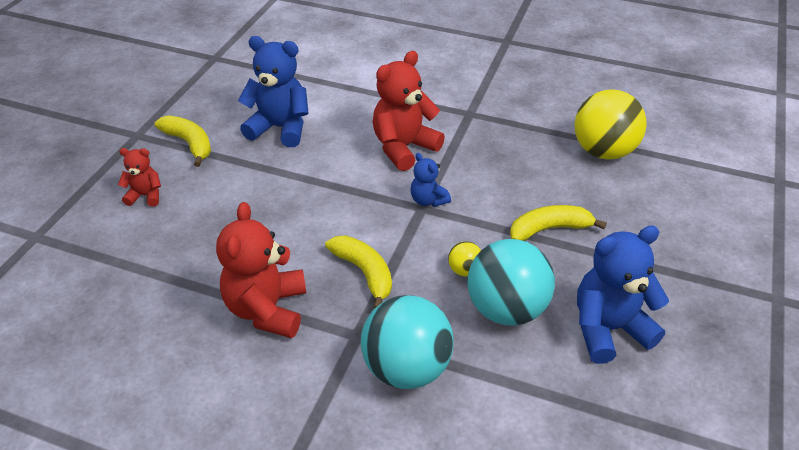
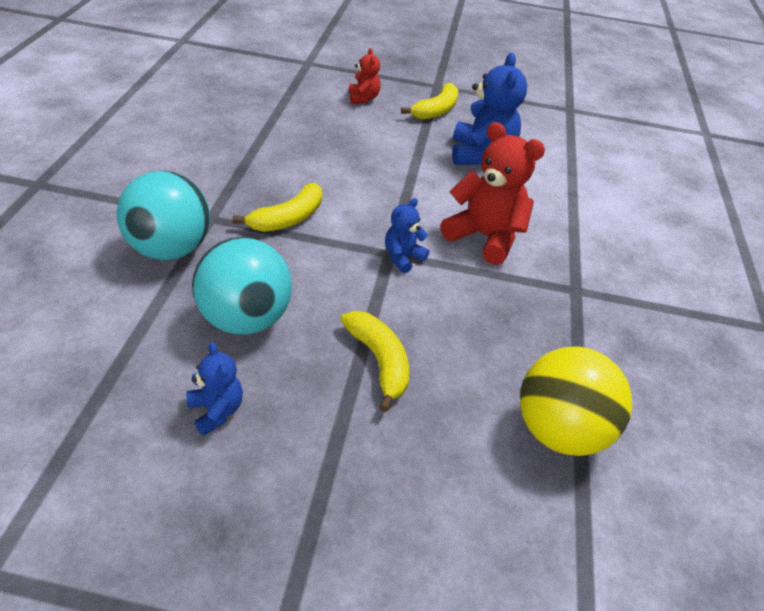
camera: 75 degrees right, 0 degrees up
(267, 309) = (240, 168): red teddy bear -> none
(464, 270) = (299, 286): yellow ball -> none
(608, 329) = (216, 410): blue teddy bear -> blue teddy bear, size x0.53

